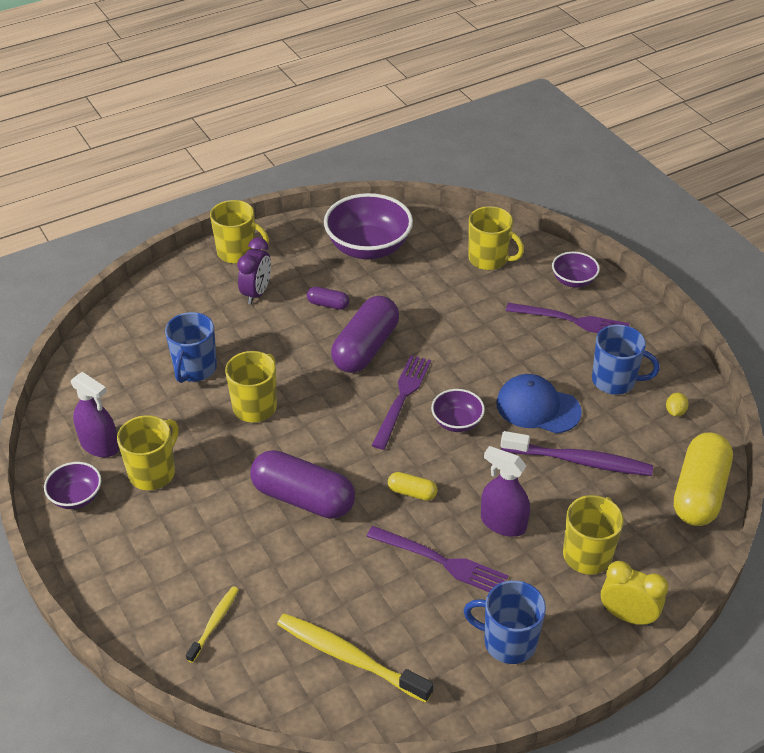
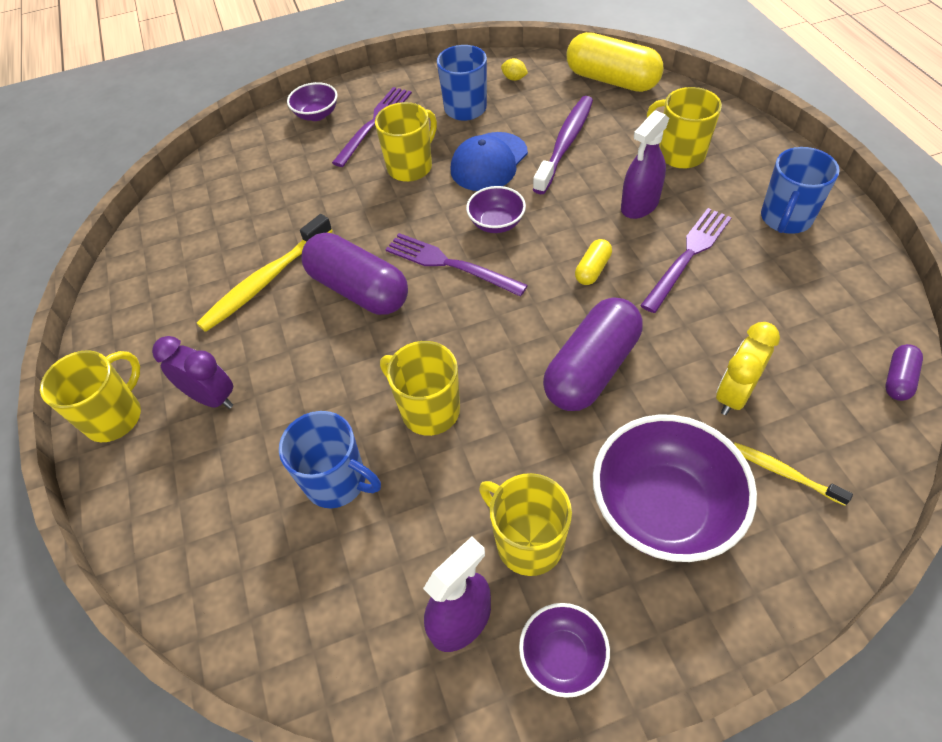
camera: 75 degrees left, 10 degrees up
(328, 304) = (267, 320): purple capsule -> purple capsule (898, 379)
(349, 657) = (819, 342): yellow toothbrush -> yellow toothbrush (266, 281)
(368, 248) = (180, 272): purple bowl -> purple bowl (663, 508)
(489, 259) = (254, 170): yellow mug -> yellow mug (411, 167)
(627, 616) = (749, 140): yellow clock -> yellow clock (734, 395)

